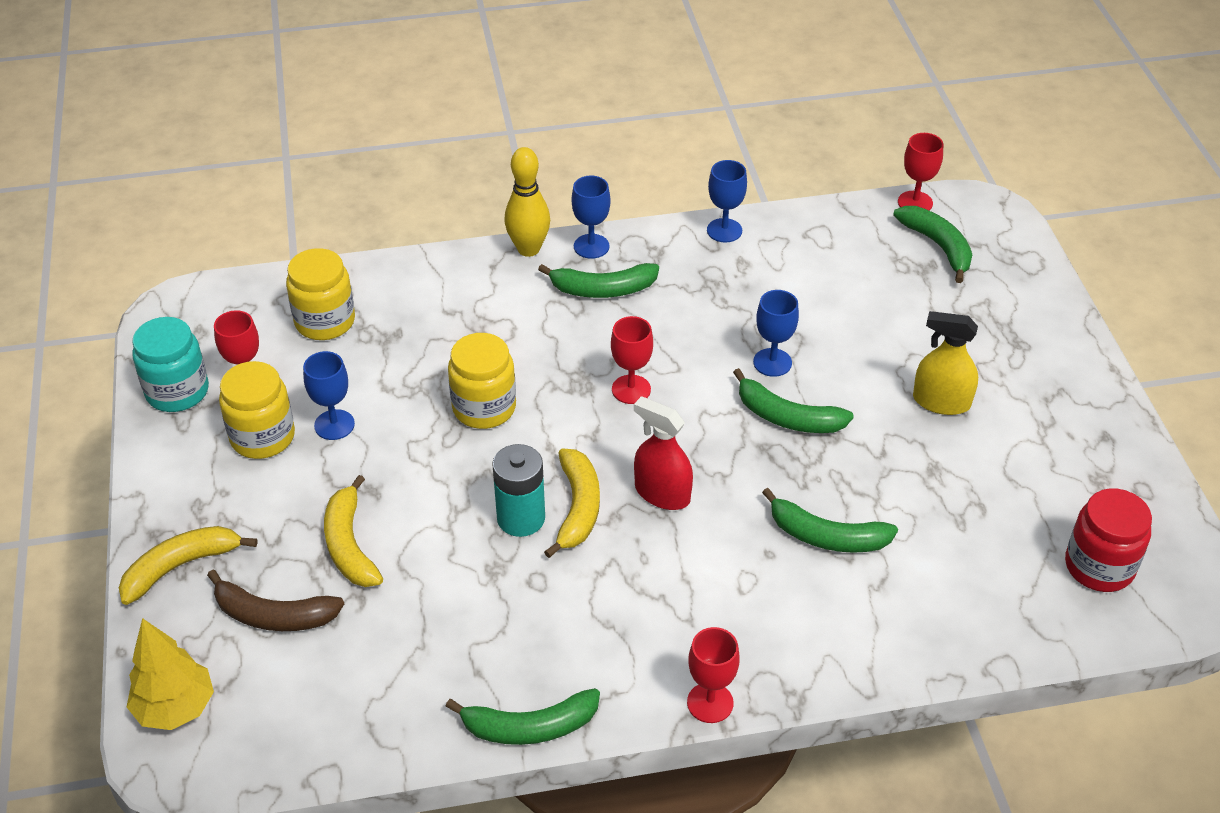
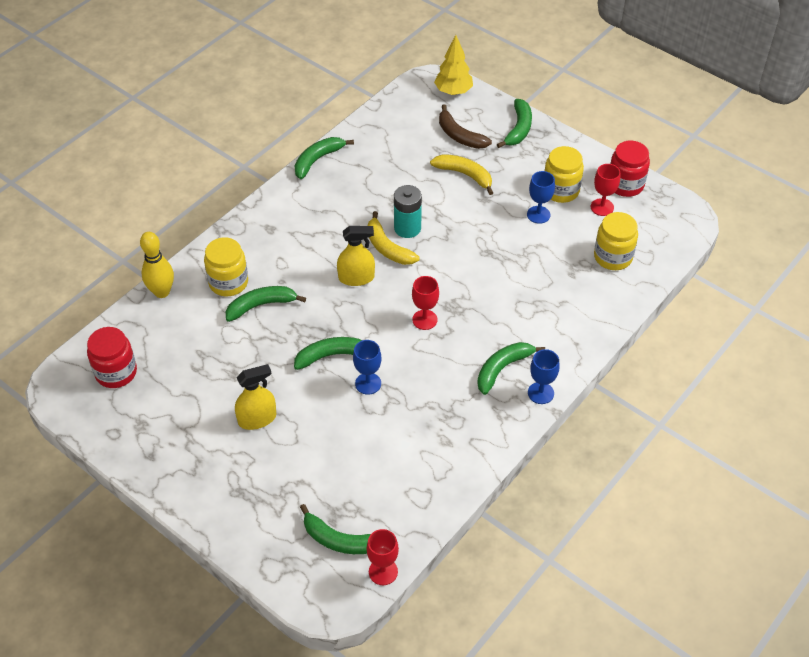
camera: 140 degrees right, 5 degrees up
(177, 391) = (625, 185): turquoise jar -> red jar
(180, 566) = (518, 129): yellow banana -> green banana
(274, 615) = (460, 136): brown banana -> brown banana turned 105 degrees counterclockwise
(484, 408) = (483, 265): yellow jar -> yellow jar (228, 282)
(528, 249) = (571, 367): yellow bowling pin -> yellow bowling pin (162, 292)
(662, 493) = (356, 278): red spray bottle -> yellow spray bottle
(710, 703) = (254, 208): red goblet -> none
(724, 230) = (479, 459): blue goblet -> none

